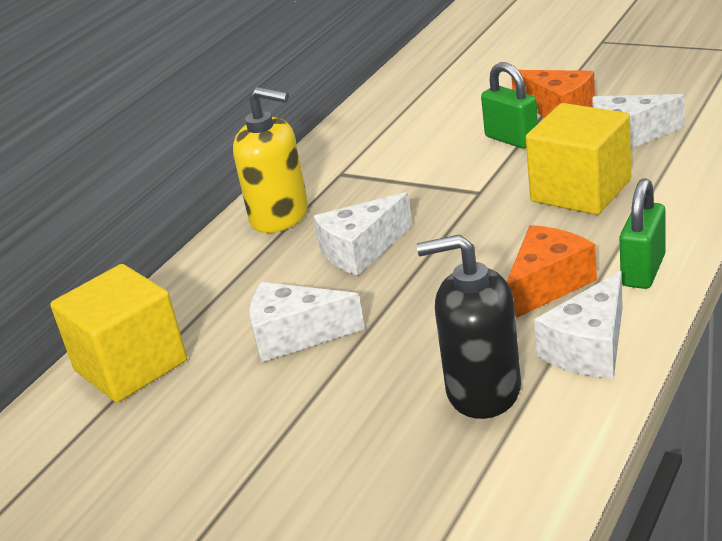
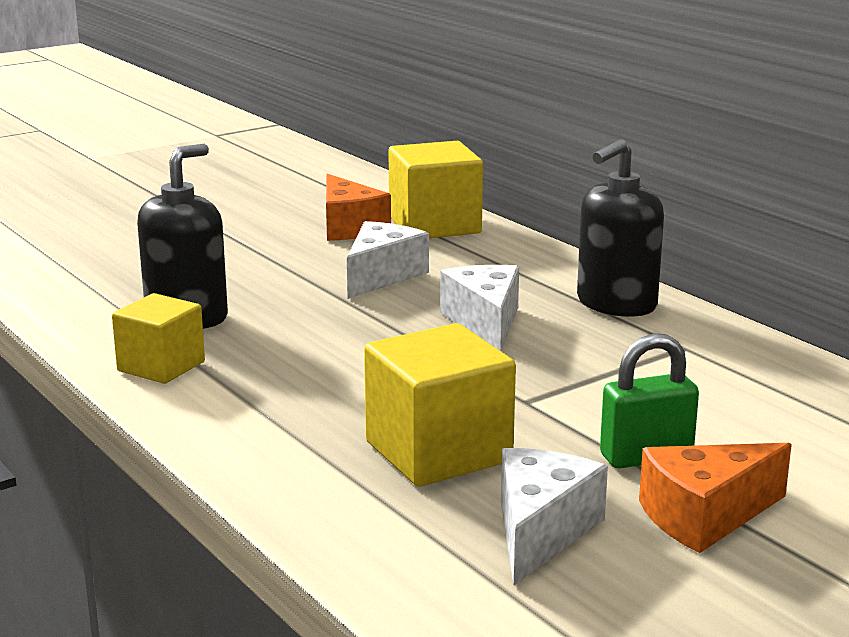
camera: 110 degrees right, 10 degrees down
(280, 216) = (616, 304): yellow soap dispenser -> black soap dispenser
(547, 285) = (283, 379): orange cheese -> orange cheese (349, 227)
(590, 348) = (161, 366): white cheese -> yellow cube
(643, 271) = (226, 427): green padlock -> none

